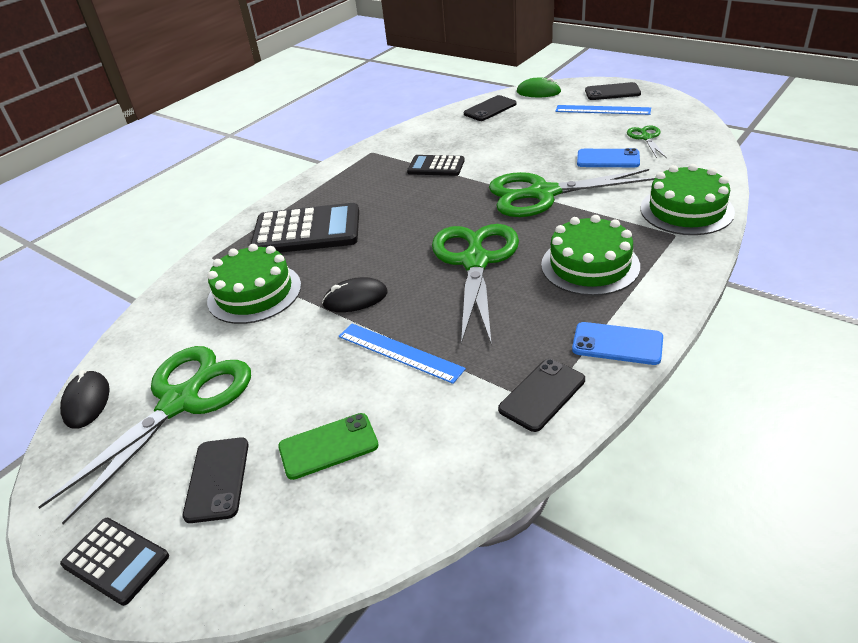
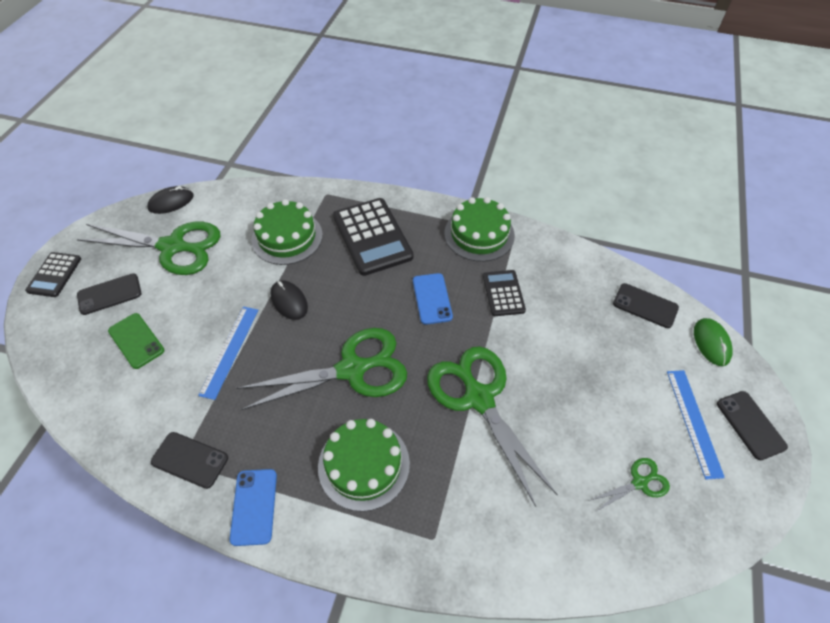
camera: 65 degrees right, 15 degrees up
(608, 159) = (572, 448): blue phone -> blue phone (432, 298)
(686, 210) = (485, 546): green cake -> green cake (479, 234)

